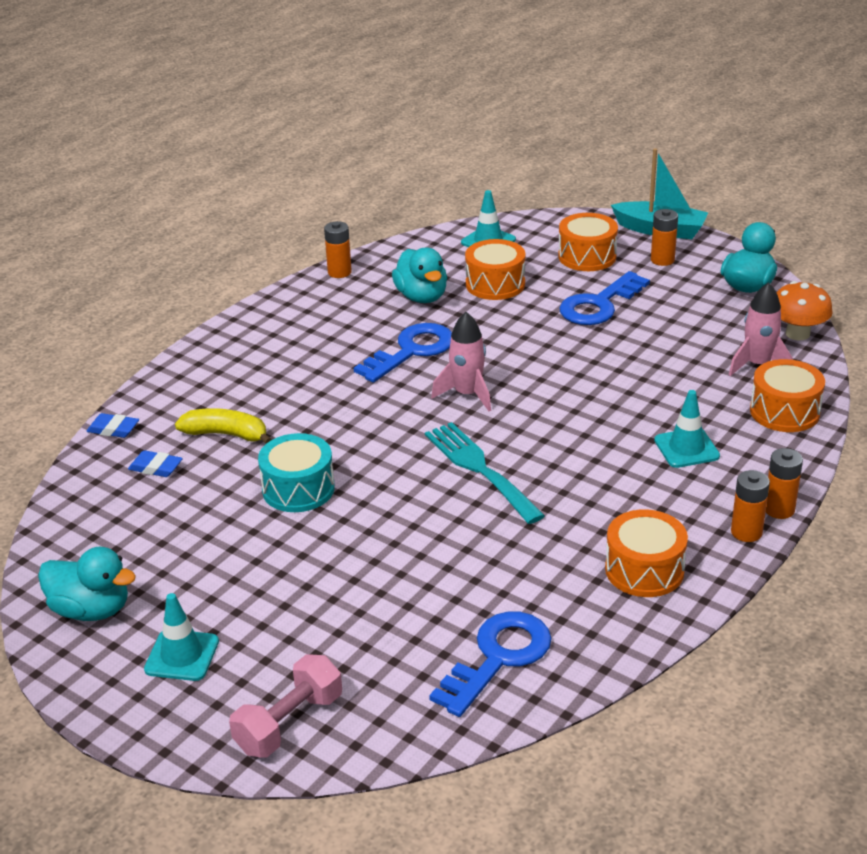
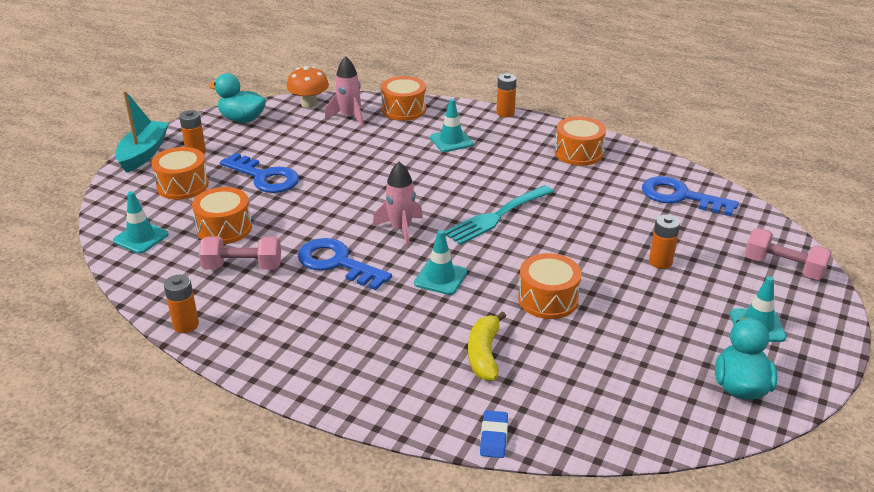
camera: 100 degrees left, 0 degrees up
(156, 467) = (546, 391): blue eraser -> none
(298, 489) = (548, 299): turquoise drum -> orange drum
(364, 416) = (440, 278): none -> turquoise traffic cone
(421, 297) = (242, 267): turquoise duck -> pink dumbbell
(746, 532) = (530, 123): orange battery -> orange battery (660, 262)

